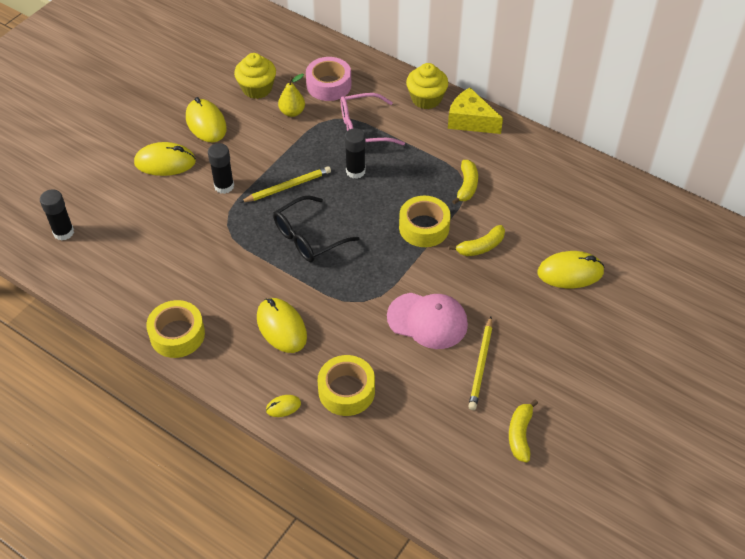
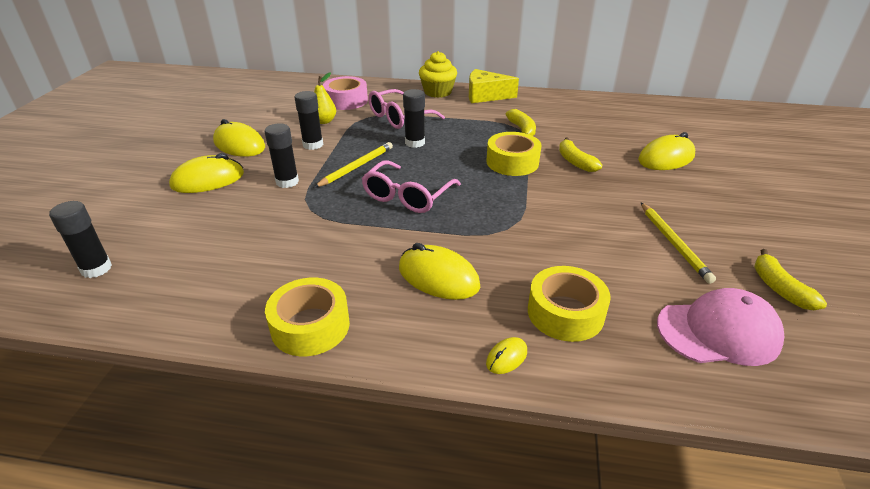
camera: 25 degrees left, 15 degrees down
(257, 89) = (279, 115): yellow cupcake -> none
(266, 144) = (313, 145): none -> black glue stick
(308, 237) = (407, 196): black glasses -> pink glasses
(427, 320) = (585, 225): pink cap -> pink cap (718, 332)
(481, 247) = (575, 162): yellow banana -> yellow banana turned 120 degrees clockwise

